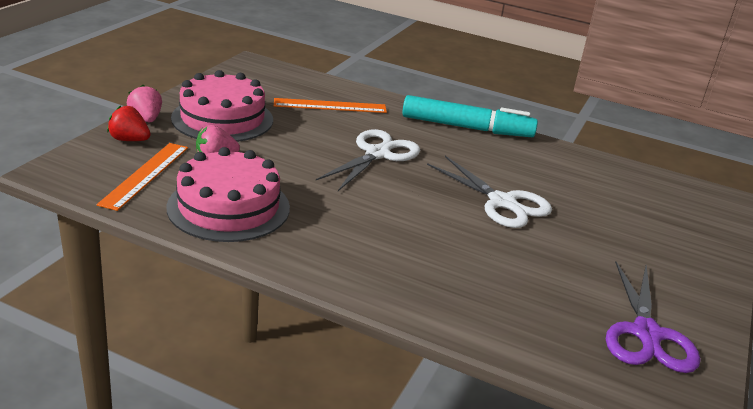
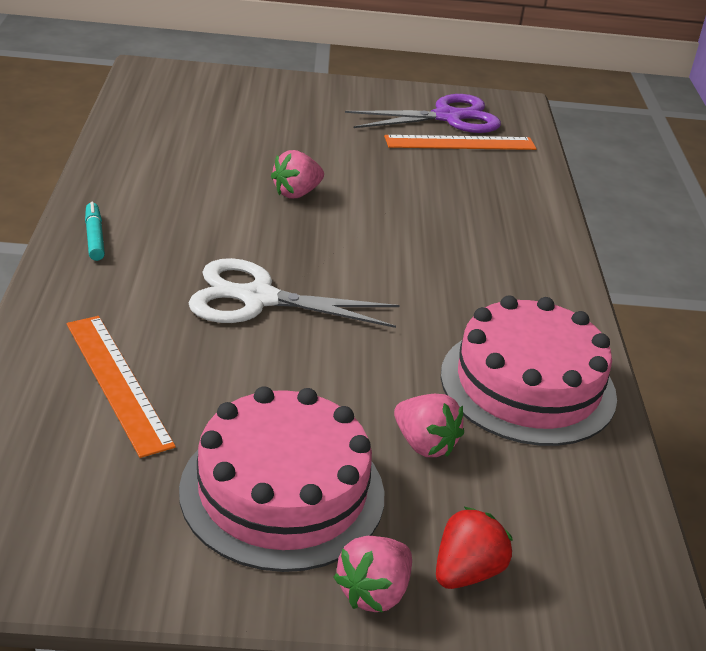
camera: 115 degrees left, 5 degrees up
(129, 140) = (466, 572): red strawberry -> red strawberry turned 135 degrees counterclockwise
(145, 175) = (542, 497): orange ruler -> orange ruler (460, 143)
(467, 127) = (94, 237): turquoise marker -> turquoise marker, size x0.42
(502, 202) = (296, 193): white scissors -> pink strawberry

